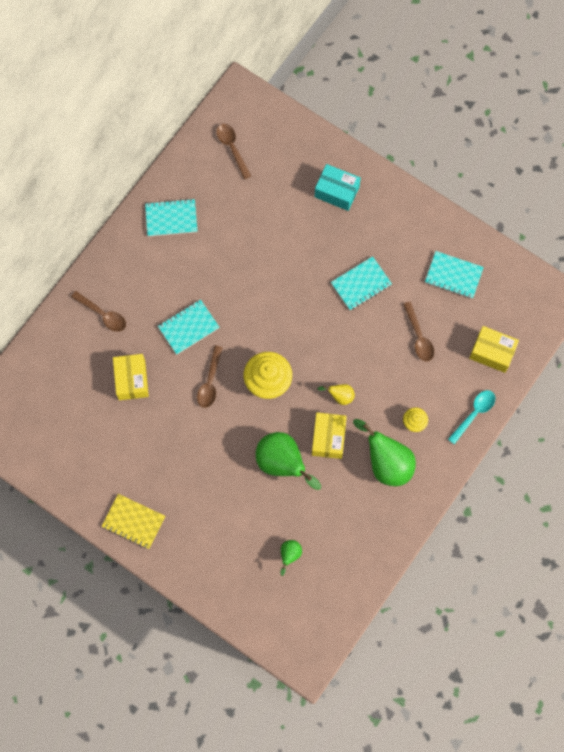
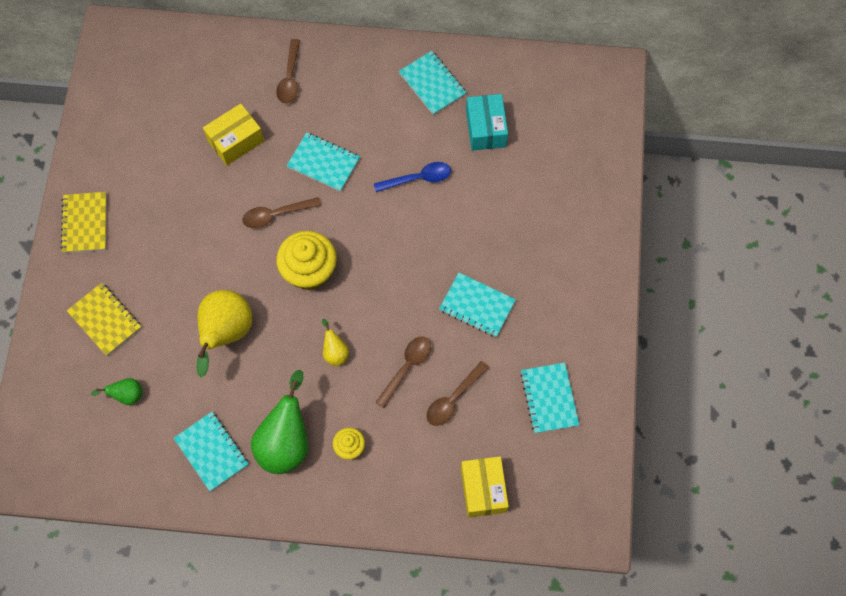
camera: 60 degrees right, 5 degrees down
(221, 543) = (105, 320): none -> yellow notebook
(232, 148) = (547, 99): brown spoon -> brown spoon (406, 368)
(241, 270) = (418, 178): none -> blue spoon
(282, 463) = (226, 333): green pear -> yellow pear
(328, 438) = (280, 365): yellow box -> none
(336, 192) = (567, 225): turquoise box -> turquoise box (486, 129)
(365, 516) = (211, 452): none -> turquoise notebook
(474, 414) = (397, 508): turquoise spoon -> none

